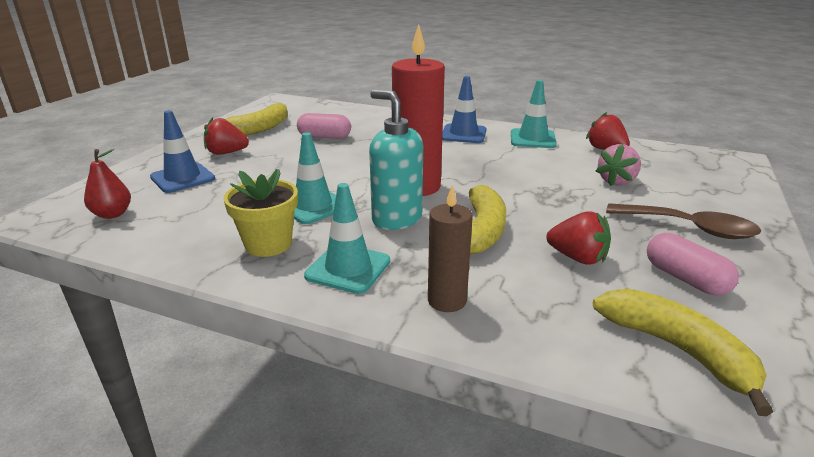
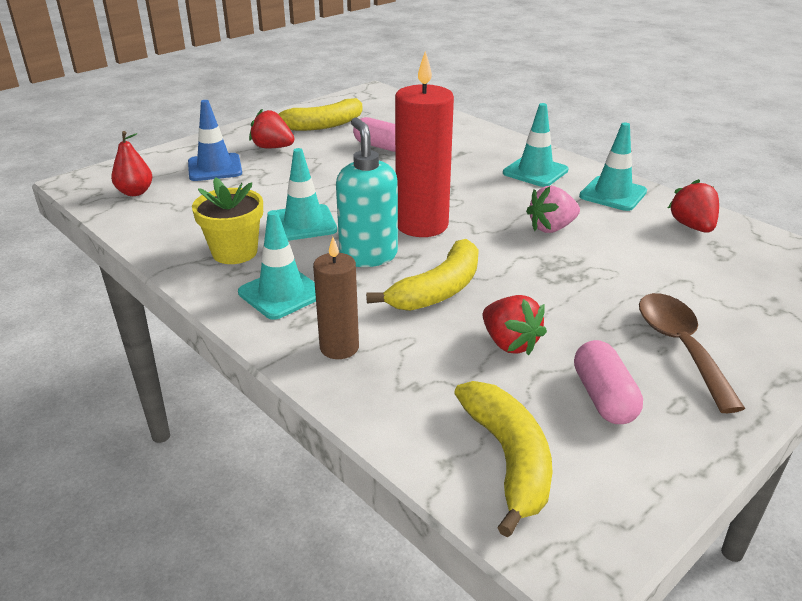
camera: 25 degrees right, 5 degrees up
(463, 134) = (535, 172): blue traffic cone -> turquoise traffic cone
(617, 181) = (657, 270): pink strawberry -> pink strawberry (551, 228)
(690, 228) = (680, 346): brown spoon -> brown spoon turned 150 degrees counterclockwise

